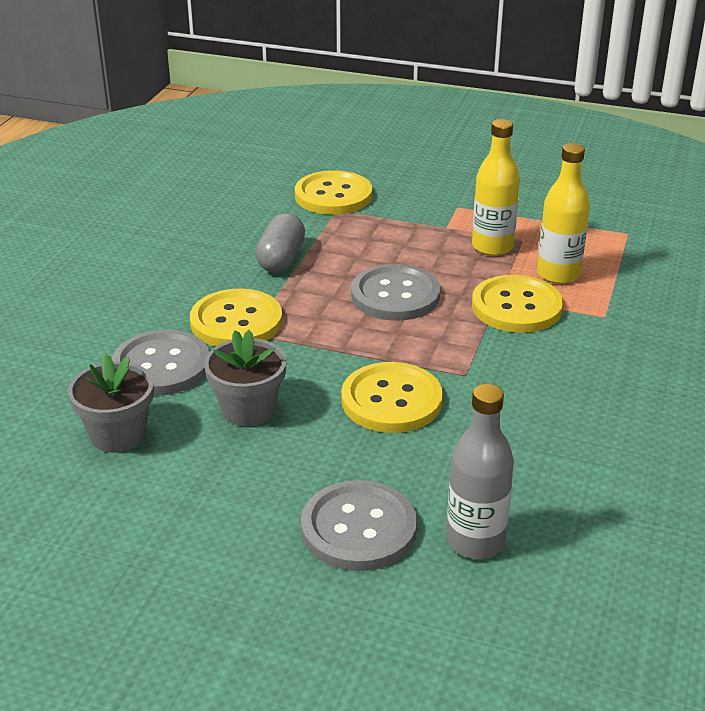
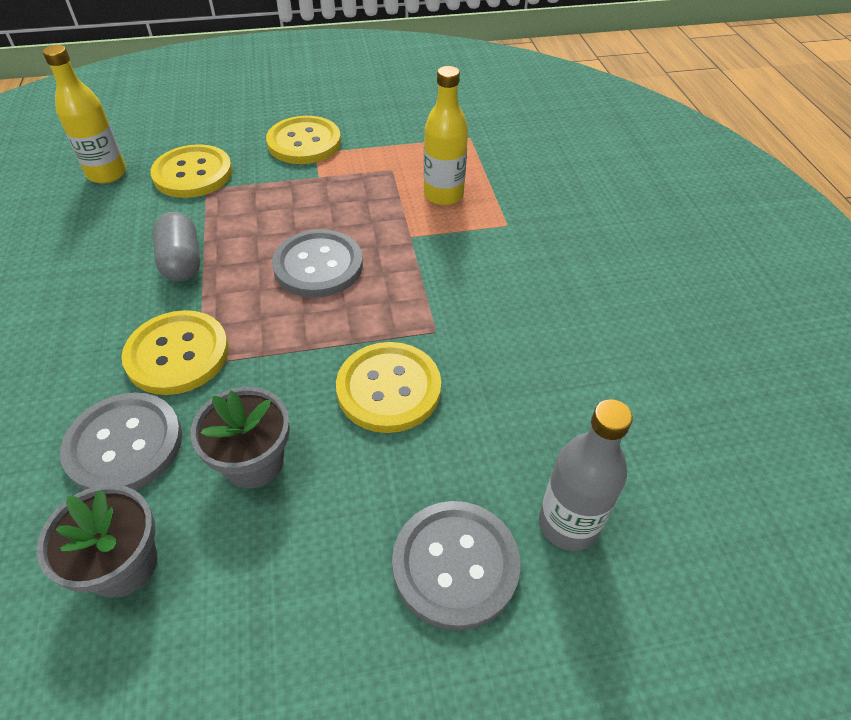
camera: 30 degrees left, 15 degrees up
(492, 247) = (371, 184): yellow bottle -> yellow bottle (107, 174)
(516, 307) = (431, 240): yellow button -> yellow button (304, 142)

